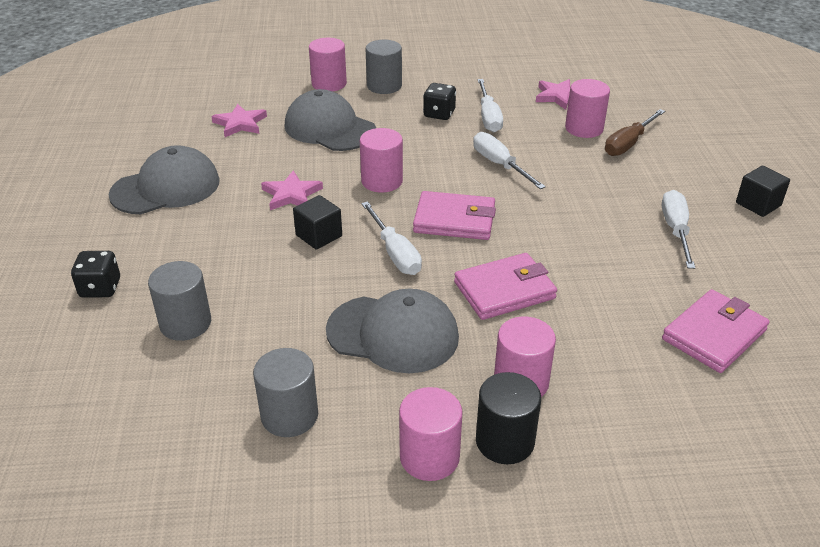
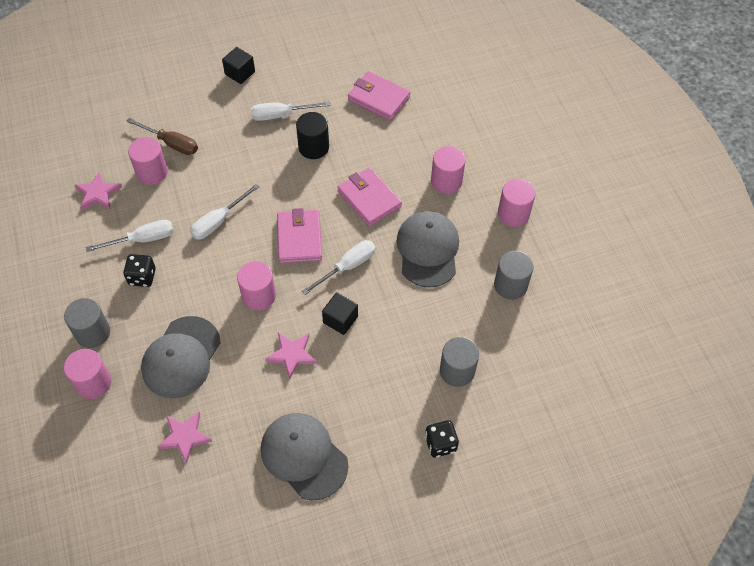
camera: 105 degrees left, 20 degrees up
(505, 441) = (490, 183): black cylinder -> black cylinder (313, 147)

